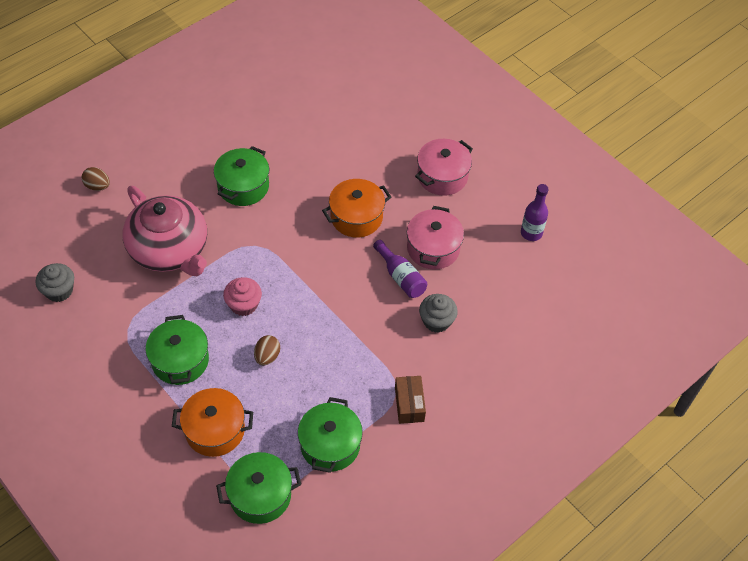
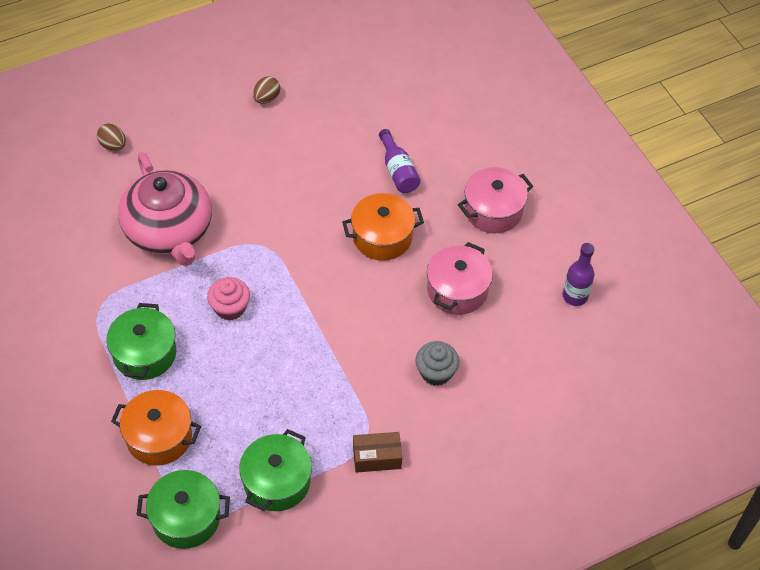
camera: 15 degrees right, 0 degrees up
(59, 290) = (41, 250): grey cupcake -> none
(243, 186) = (268, 177): green pot -> none
(267, 356) = (238, 370): brown egg -> brown egg (266, 98)
(400, 277) = (411, 314): purple bottle -> purple bottle (398, 171)
(409, 404) = (377, 457): brown box -> brown box turned 75 degrees clockwise

